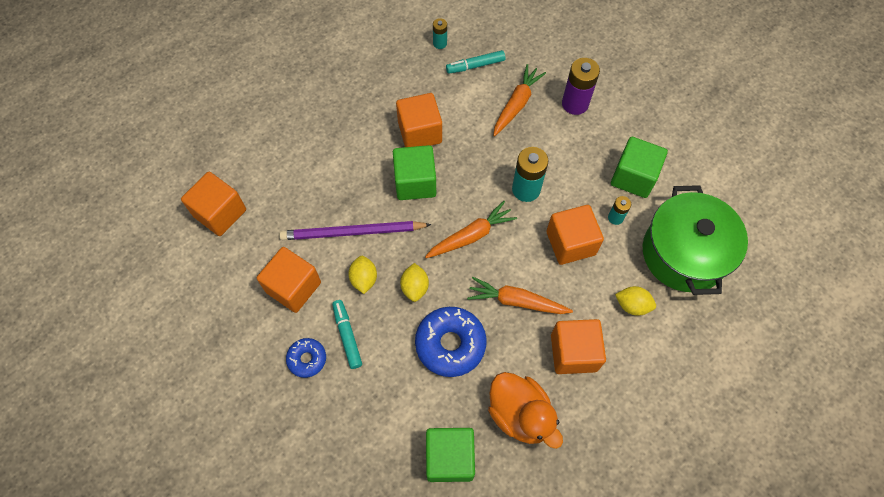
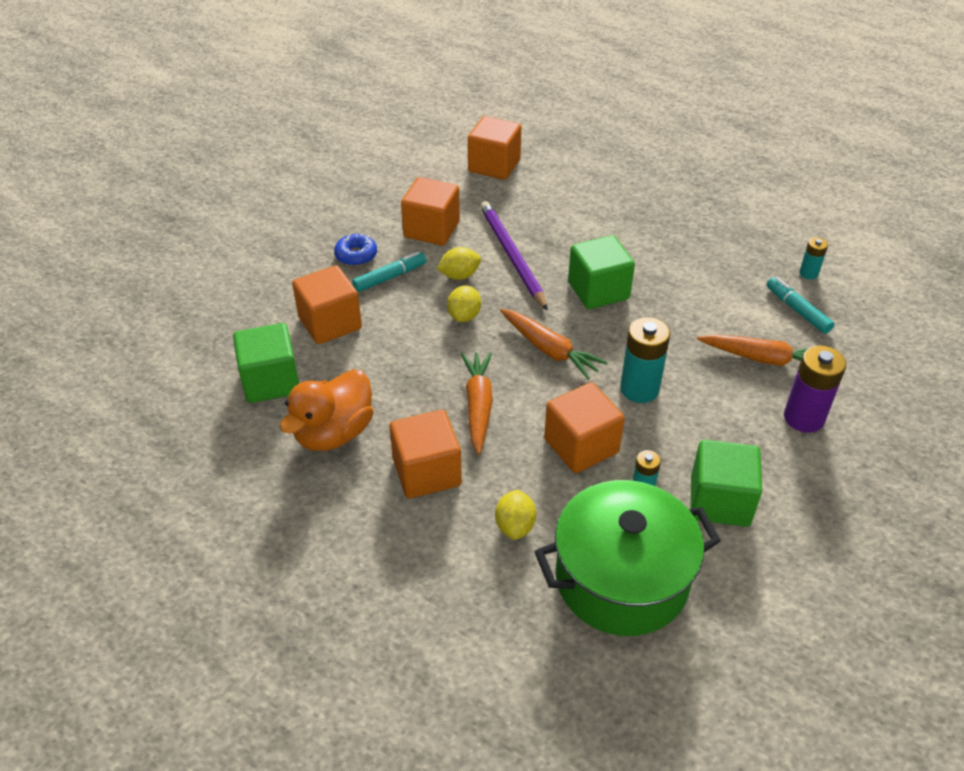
camera: 75 degrees right, 20 degrees down
(415, 287) = (464, 316): yellow lemon -> yellow lemon turned 60 degrees counterclockwise
(420, 132) = (668, 281): orange cube -> orange cube (330, 323)
(450, 344) = (404, 357): blue donut -> none

